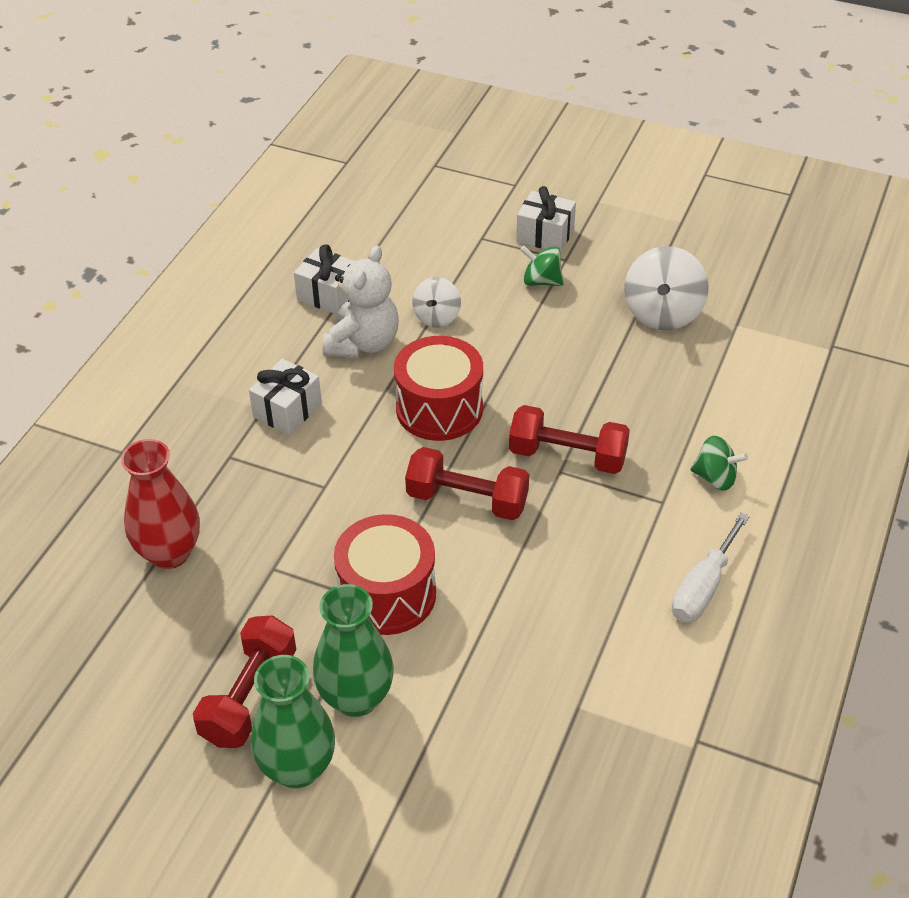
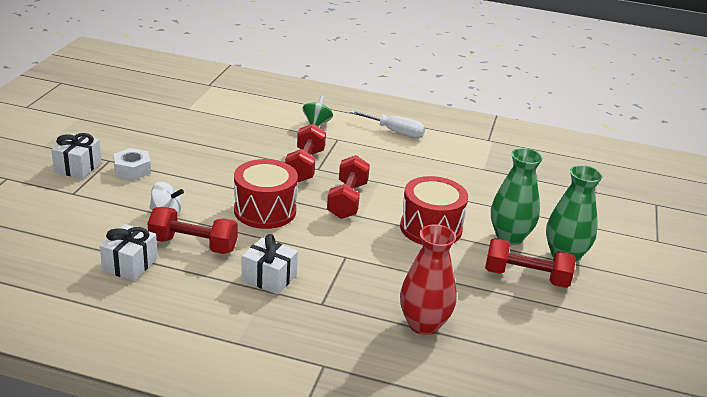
camera: 100 degrees left, 15 degrees down
(363, 343) = (193, 245): white teddy bear -> red dumbbell
(541, 281) = (132, 170): green spinning top -> white nut
(662, 313) = (174, 129): white spinning top -> none

